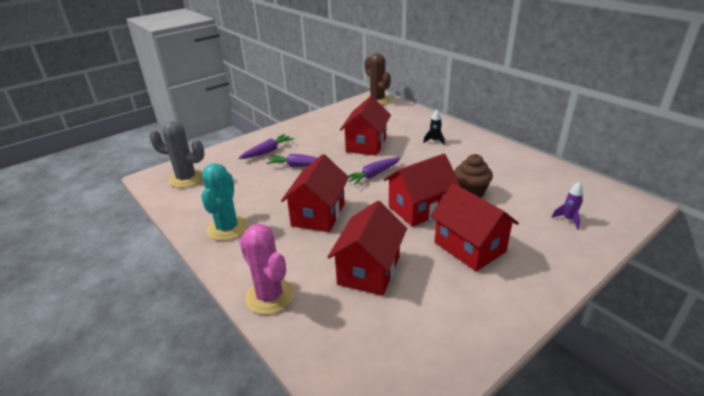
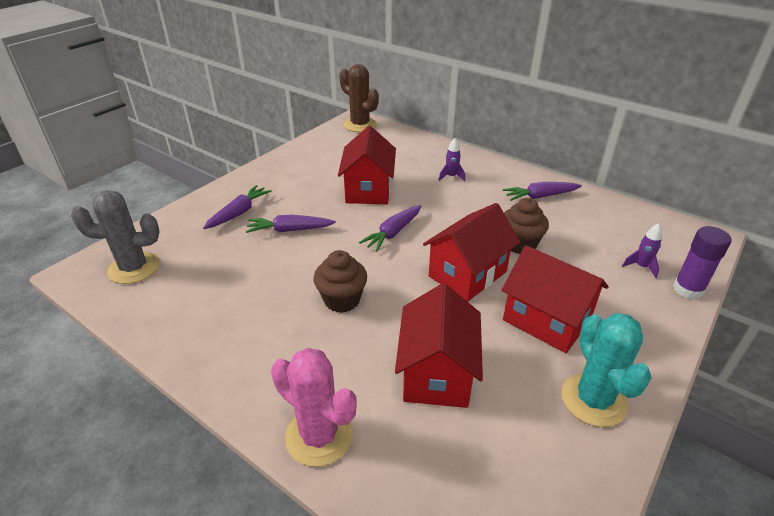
camera: 15 degrees left, 5 degrees up
(227, 228) = (222, 338): turquoise cactus -> turquoise cactus (593, 400)
(318, 214) = (342, 300): red house -> brown cupcake
(434, 141) = (451, 177): black rocket -> purple rocket
(502, 161) = (540, 196): none -> purple carrot
(603, 240) = (688, 289): none -> purple glue stick

